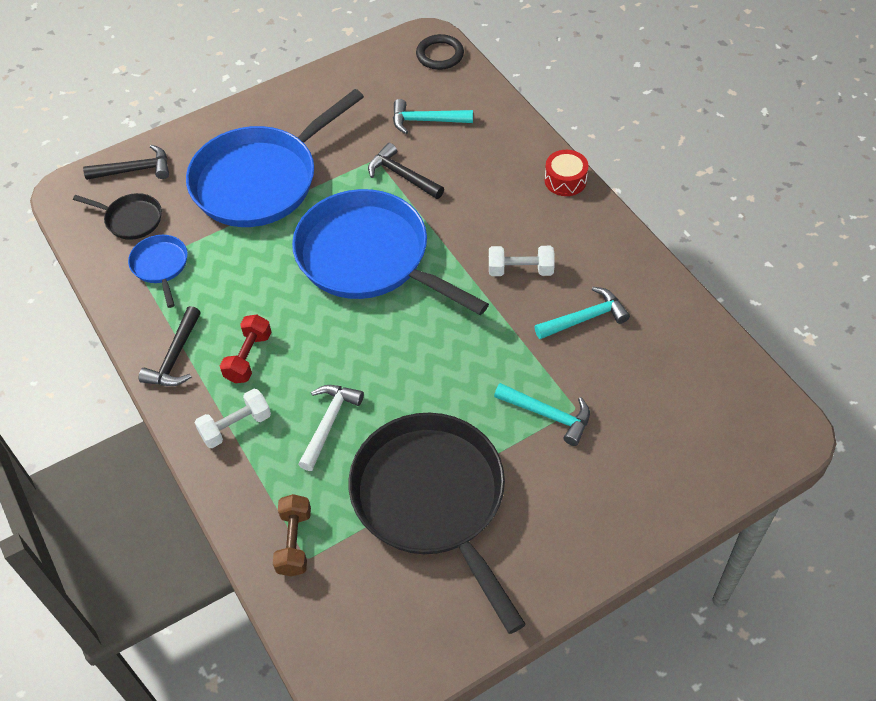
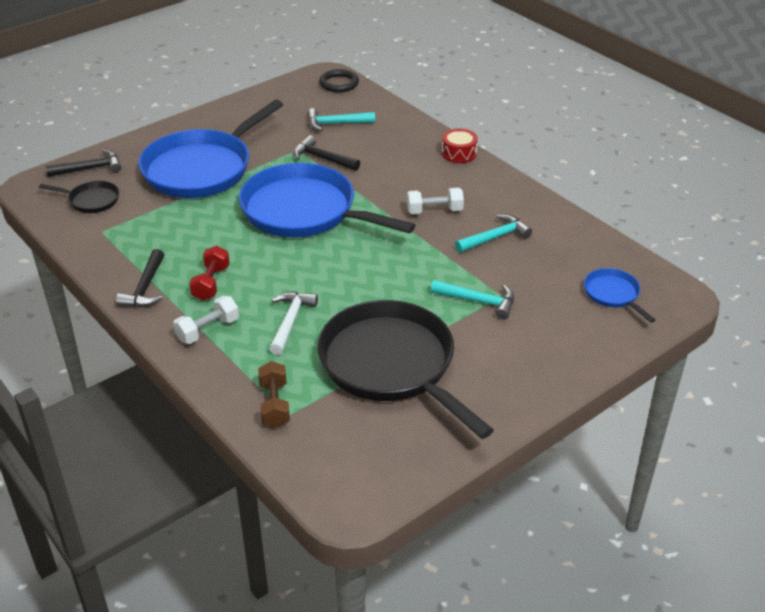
camera: 10 degrees left, 15 degrees down
(160, 266) = (122, 229): blue pan -> blue pan (613, 294)

